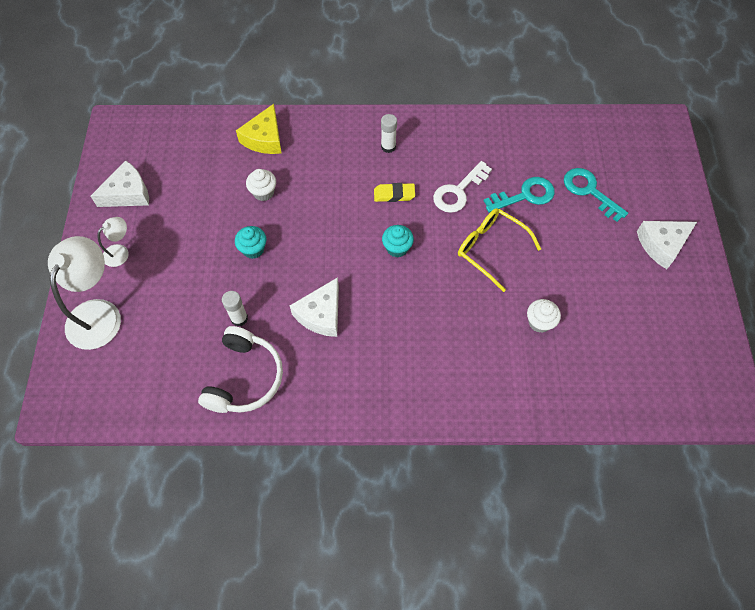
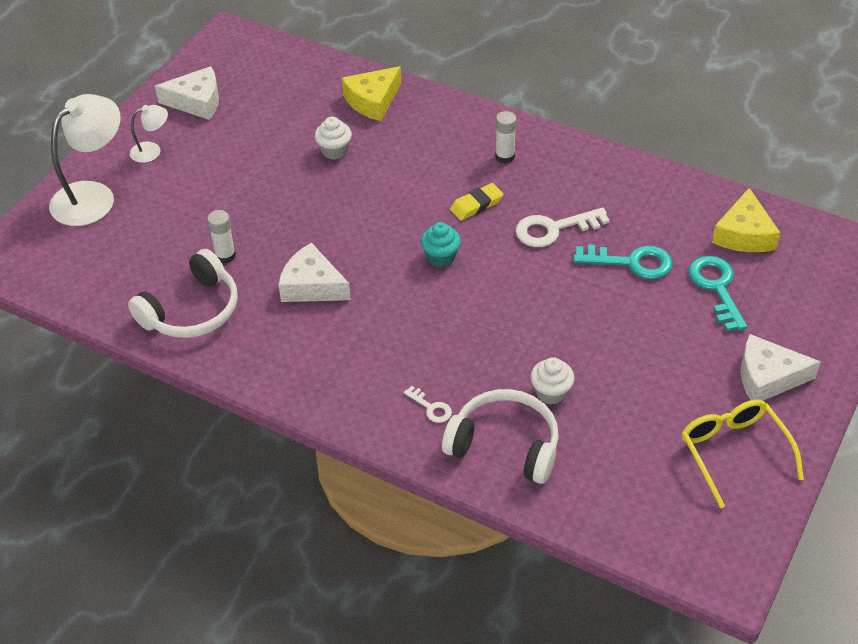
camera: 30 degrees right, 15 degrees down
(253, 249) = (285, 199): turquoise cupcake -> none
(321, 314) = (312, 286): white cheese -> white cheese turned 60 degrees clockwise
(394, 194) = (476, 205): yellow eraser -> yellow eraser turned 60 degrees counterclockwise
(469, 374) = (431, 407): none -> white key
(491, 249) = (548, 299): yellow glasses -> yellow glasses (734, 452)
(537, 379) = (505, 445): none -> white headphones
(580, 142) = (744, 234): none -> yellow cheese

